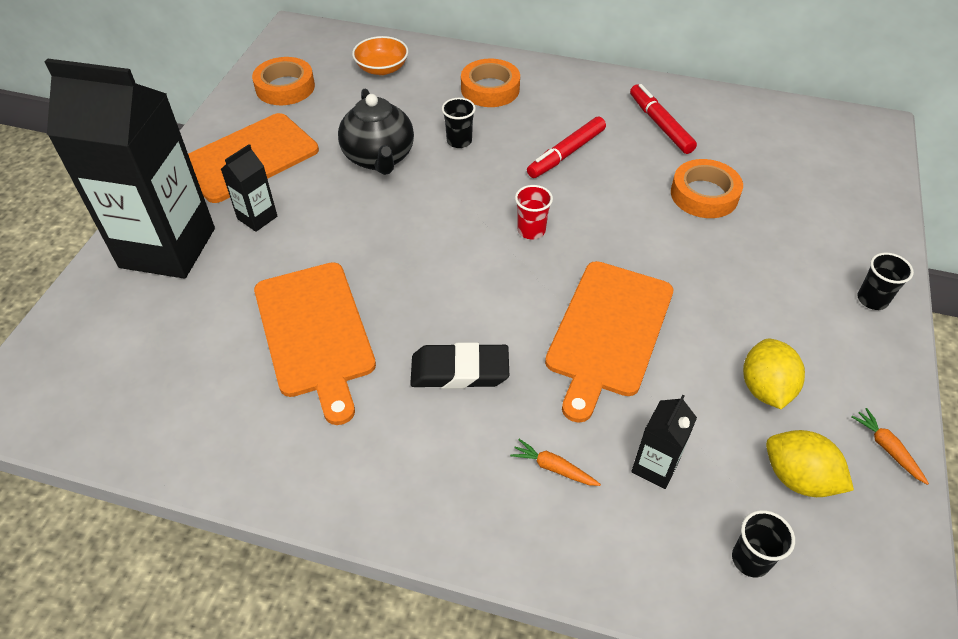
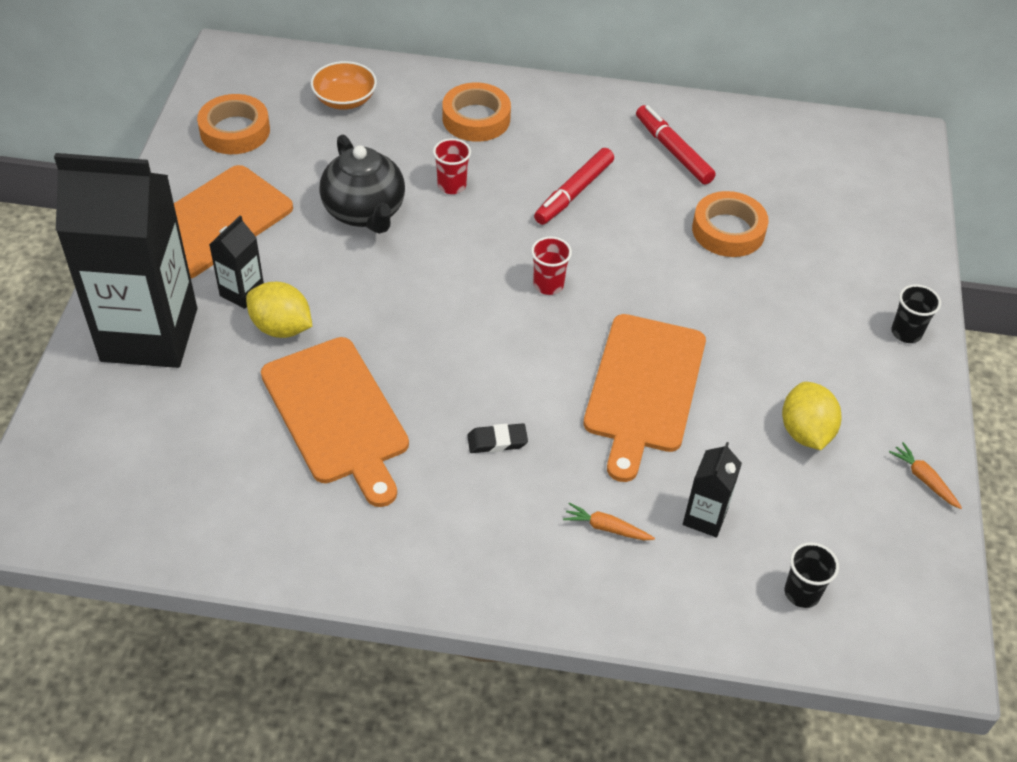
camera: 10 degrees left, 0 degrees up
(459, 141) = (452, 185): black cup -> red cup
(459, 371) = (497, 441): black eraser -> black eraser, size x0.58
(798, 478) = (842, 515): yellow lemon -> yellow lemon (281, 327)

